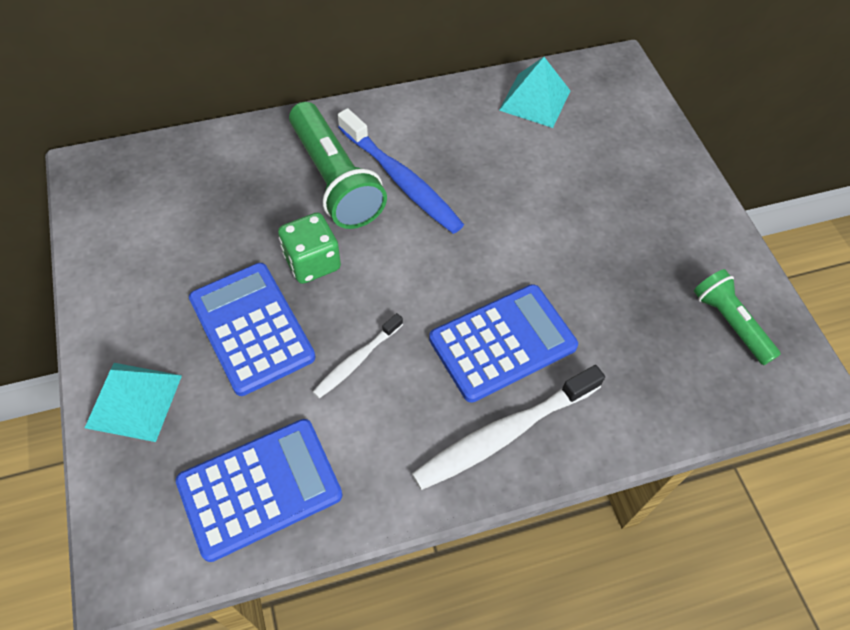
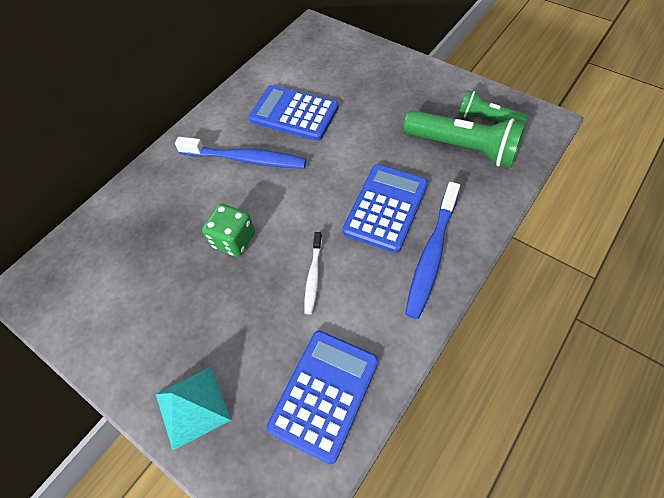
camera: 30 degrees left, 0 degrees up
(251, 328) = (231, 305): blue calculator -> blue calculator (294, 114)
(335, 180) = (204, 185): green flashlight -> green flashlight (463, 148)
(504, 434) = (432, 255): white toothbrush -> blue toothbrush
(535, 100) = (283, 70): turquoise pyramid -> none

